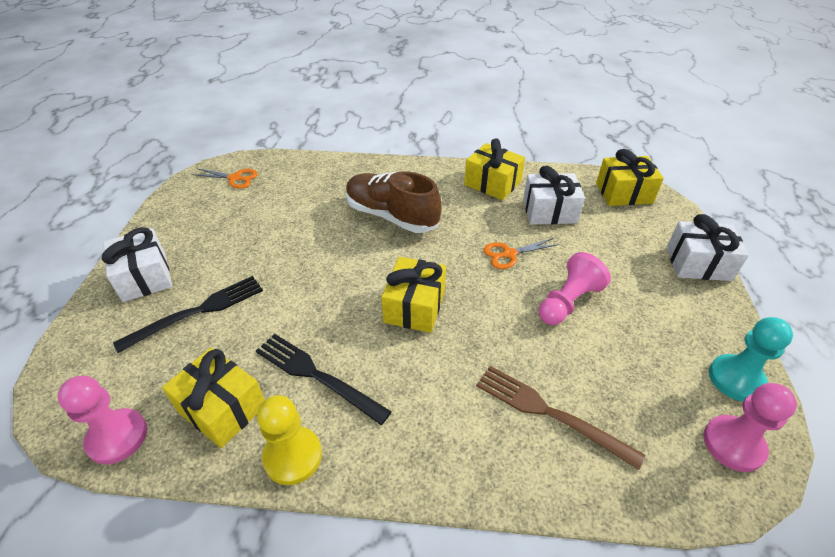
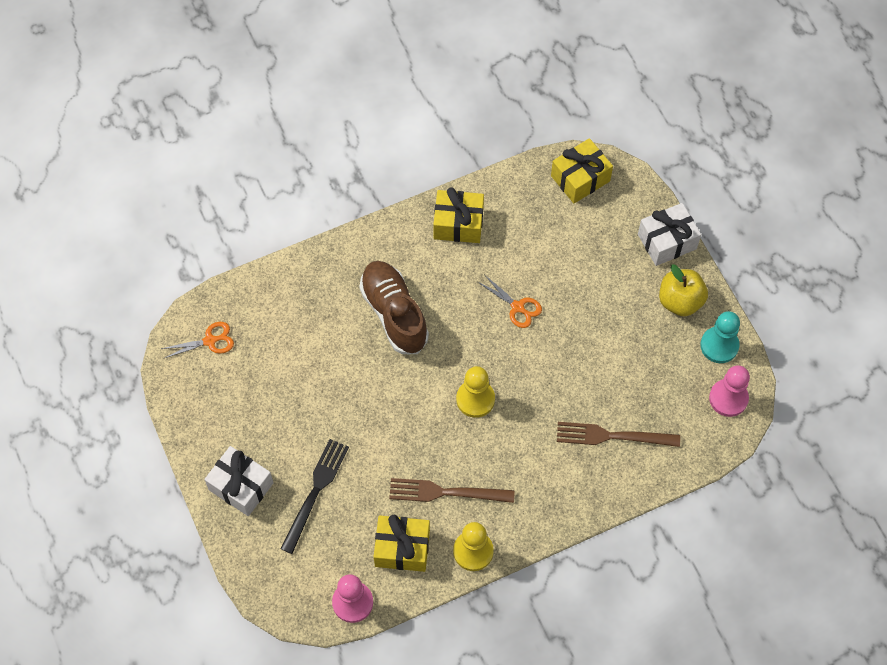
camera: 30 degrees left, 20 degrees up
(316, 375) = (446, 492): black fork -> brown fork
(391, 216) = (394, 313): brown shoe -> brown shoe turned 60 degrees clockwise
(414, 306) = (475, 399): yellow gift -> yellow pawn
(509, 254) = (518, 307): orange scissors -> orange scissors turned 90 degrees counterclockwise
(549, 211) = (526, 237): white gift -> none
(568, 302) = (585, 334): pink pawn -> none
(696, 317) = (680, 301): none -> yellow apple

